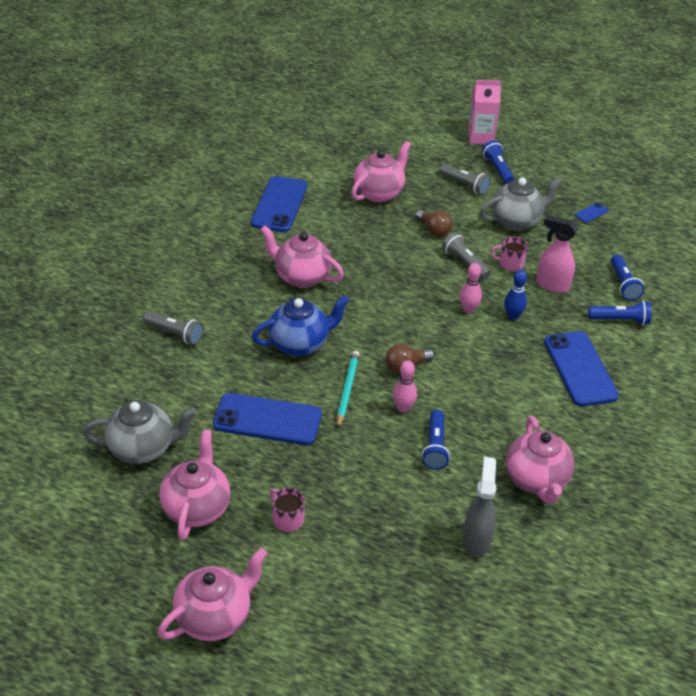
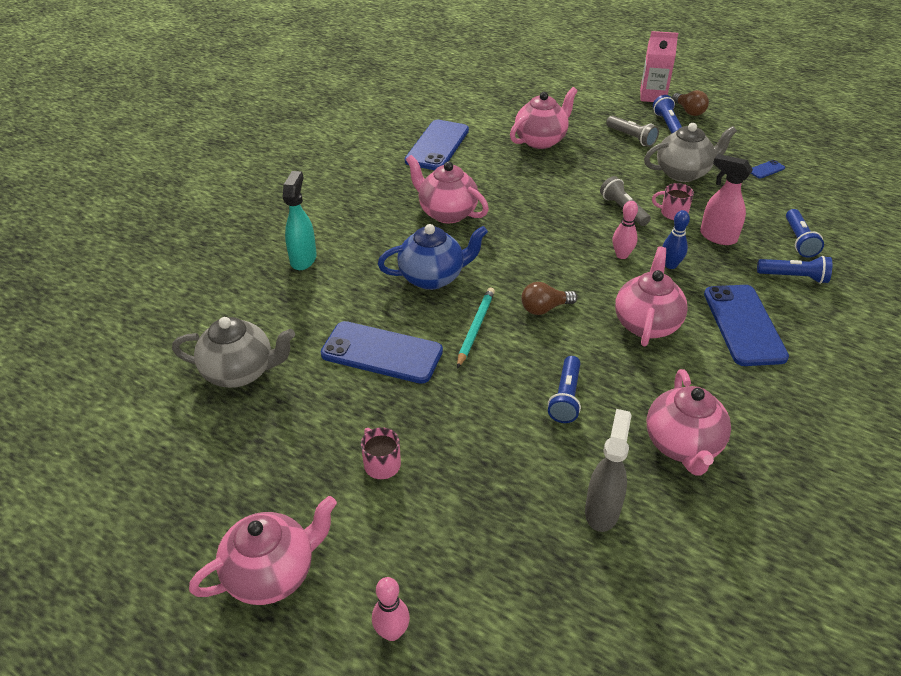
camera: 10 degrees right, 0 degrees up
(175, 334) = (303, 259): grey flashlight -> turquoise spray bottle
(197, 507) = (282, 442): pink teapot -> pink teapot (646, 323)
(403, 408) = (535, 352): pink bowling pin -> pink bowling pin (392, 632)
(433, 230) = (593, 177): brown light bulb -> brown light bulb (689, 111)

